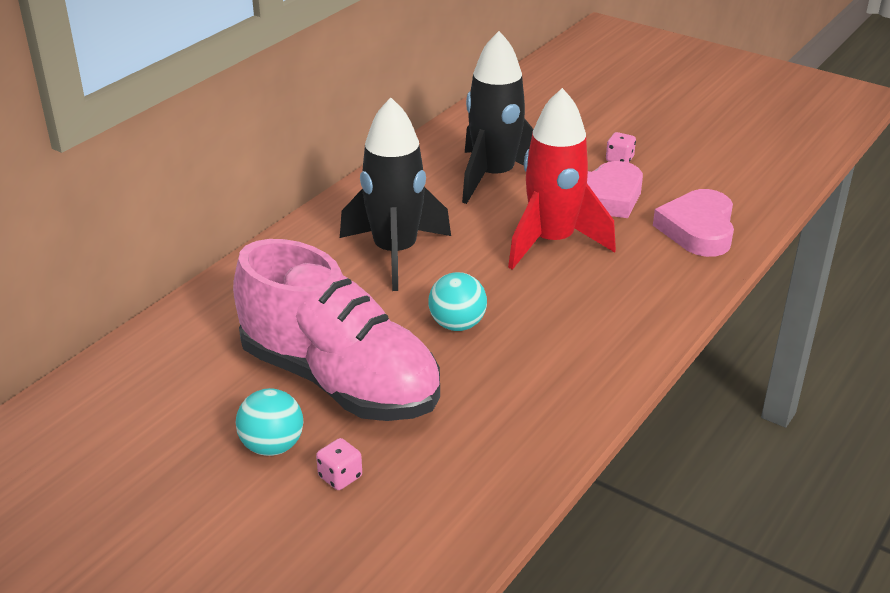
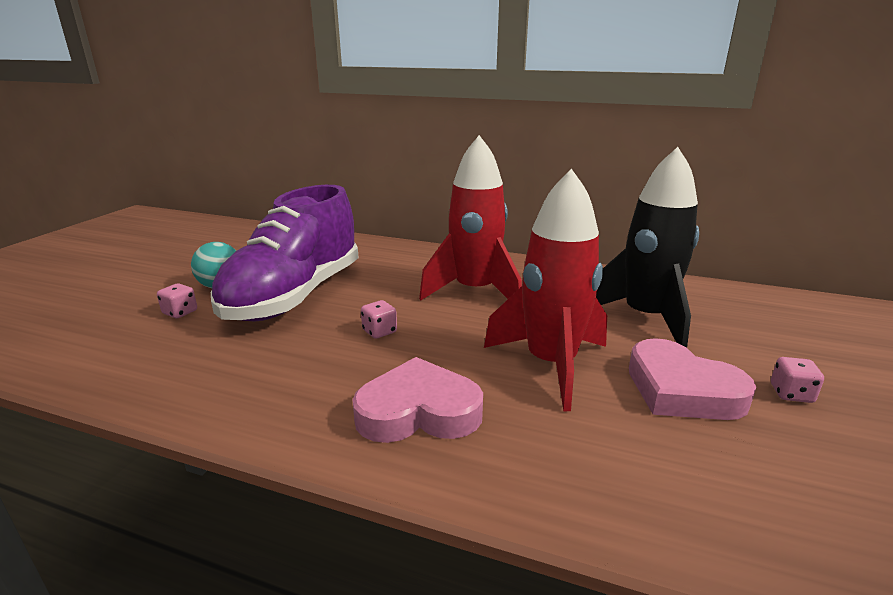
camera: 75 degrees right, 10 degrees down
(340, 380) = (295, 296): pink shoe -> purple shoe
(395, 253) = (475, 292): black rocket -> red rocket
(457, 325) = (379, 331): turquoise ball -> pink dice
(698, 229) = (687, 487): pink heart -> pink heart (418, 411)

